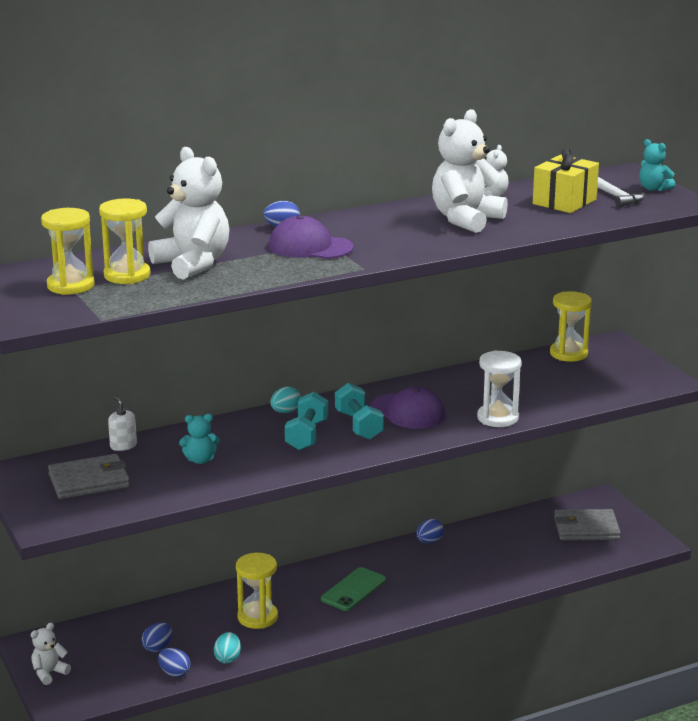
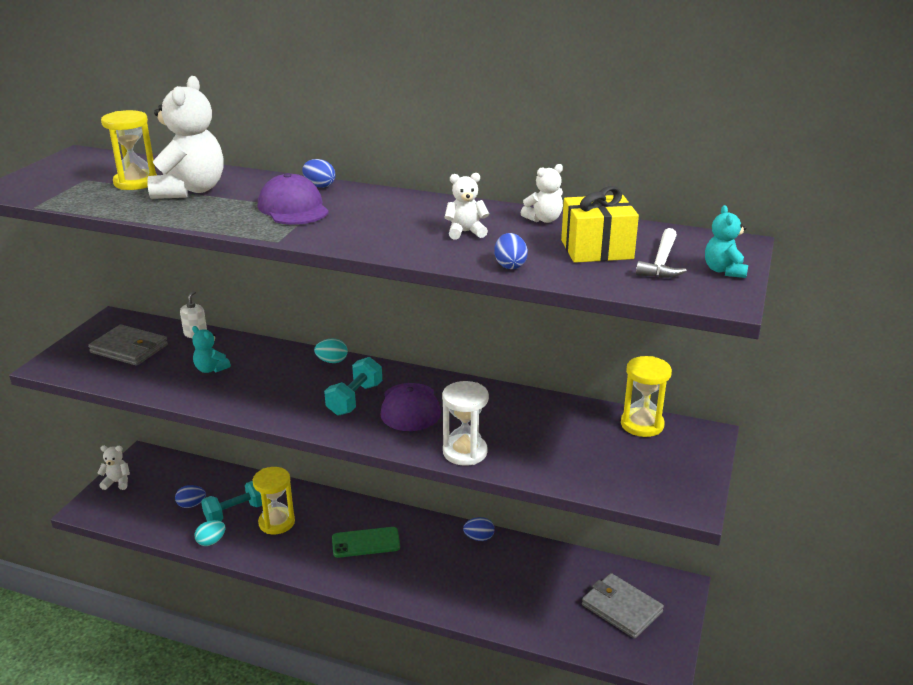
camera: 45 degrees right, 5 degrees up
(70, 285) = (90, 177): yellow hourglass -> none
(174, 673) = (169, 530): blue egg -> blue egg (510, 265)
(307, 435) = (307, 388): turquoise dumbbell -> turquoise dumbbell (235, 512)
(465, 220) = (465, 232): white teddy bear -> white teddy bear, size x0.49

